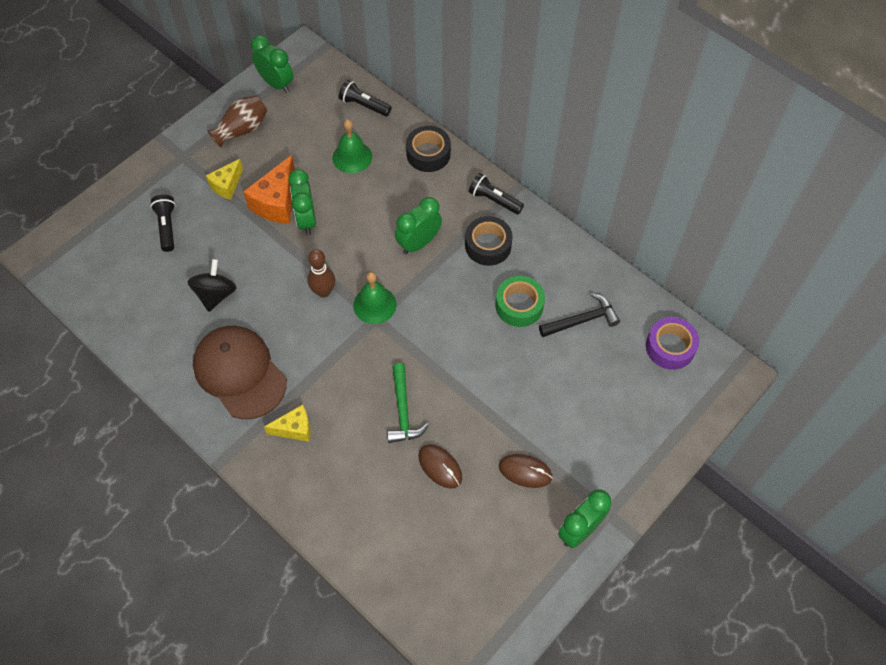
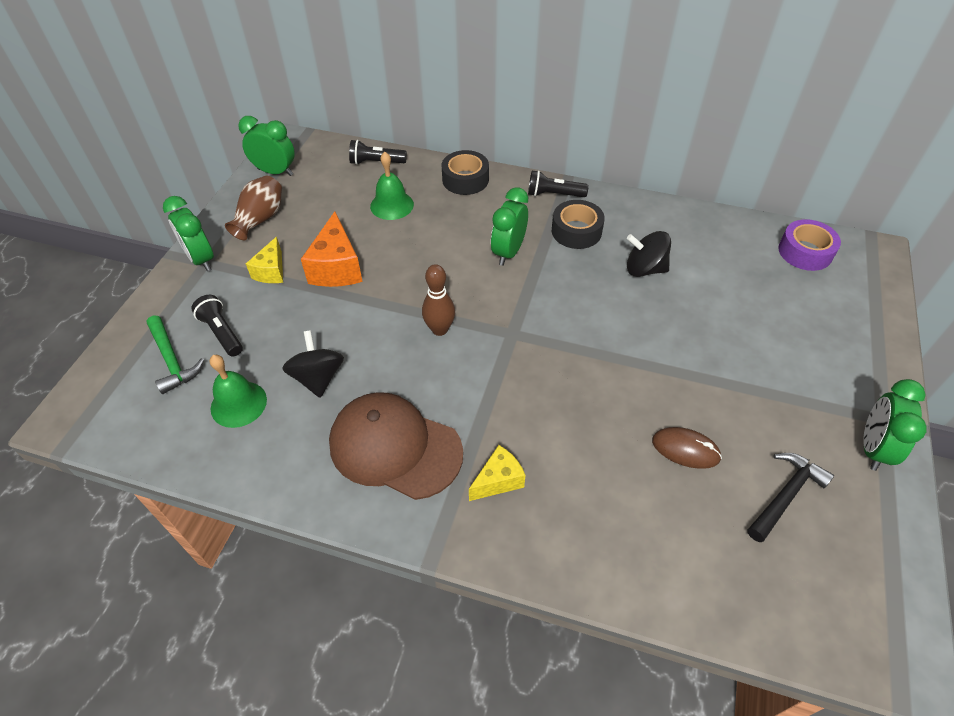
camera: 25 degrees left, 10 degrees down
(306, 220) = (378, 272): green clock -> green clock (201, 259)
(374, 305) = (502, 321): green bell -> green bell (238, 404)
(403, 410) = (604, 409): green hammer -> green hammer (172, 360)
(519, 305) = (644, 269): green tape -> black spinning top
(525, 471) = (773, 415): brown mouse -> none
(582, 320) = (711, 259): black hammer -> black hammer (785, 495)

